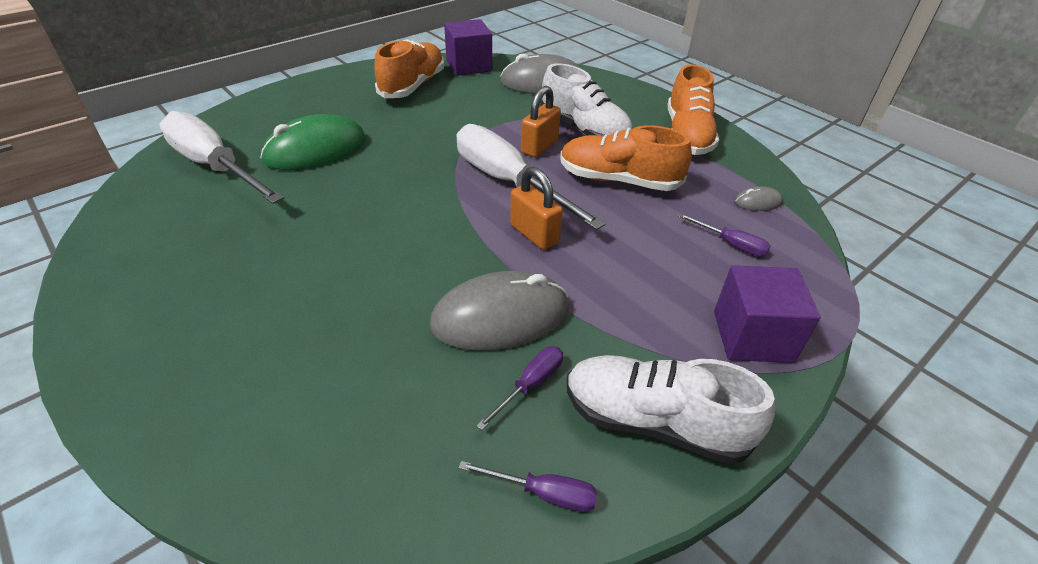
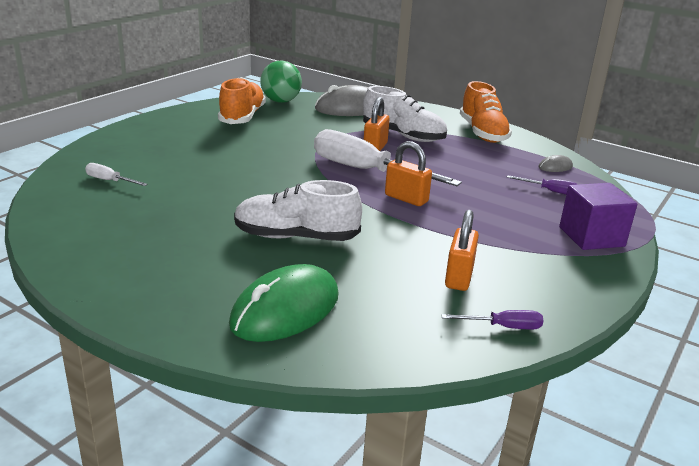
camera: 15 degrees left, 15 degrees down
(215, 166) = (109, 181): white screwdriver -> white screwdriver, size x0.43
(315, 150) = (190, 163): green mouse -> green mouse (285, 310)
(469, 66) = (281, 101): purple cube -> green ball
(500, 317) = (413, 245): grey mouse -> none
(530, 385) = (459, 277): purple screwdriver -> orange padlock
(618, 180) = (448, 163): orange shoe -> none
(654, 422) = (553, 285): white shoe -> white shoe (296, 237)

